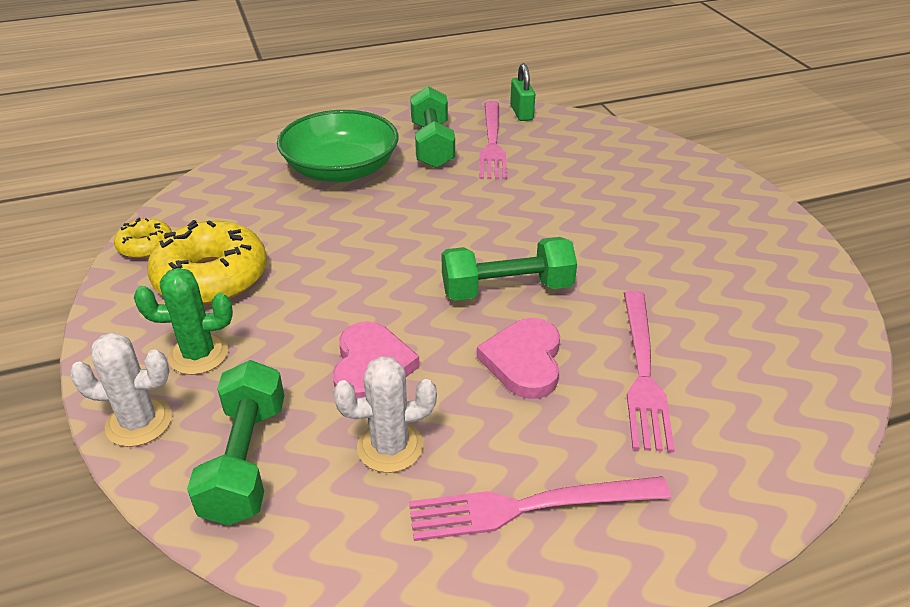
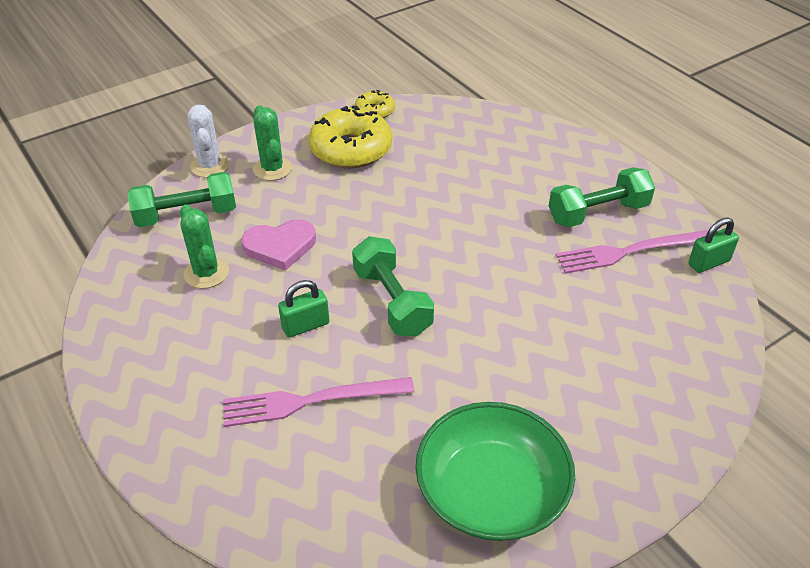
camera: 75 degrees right, 5 degrees up
(341, 170) = (522, 170): green bowl -> green bowl (491, 491)
(390, 447) = (206, 273): white cactus -> green cactus
(524, 361) = (305, 325): pink heart -> green padlock
(529, 507) = (163, 350): pink fork -> none

